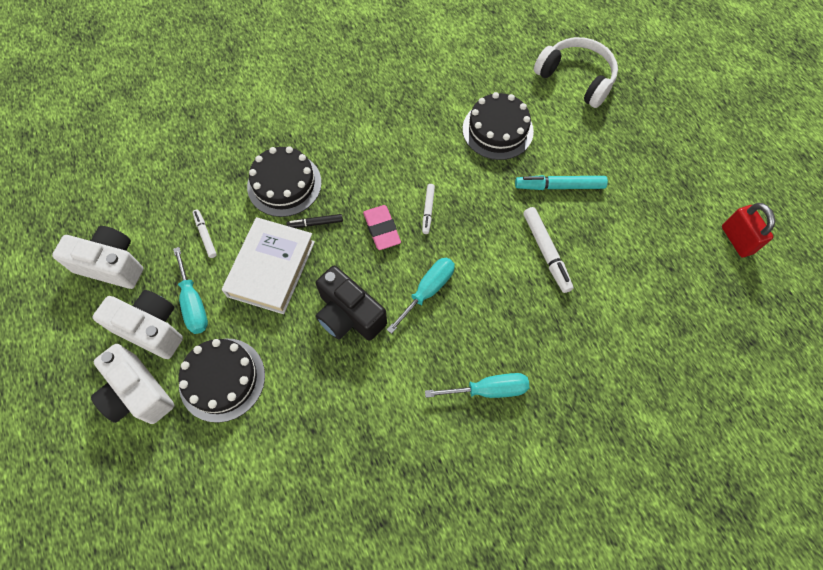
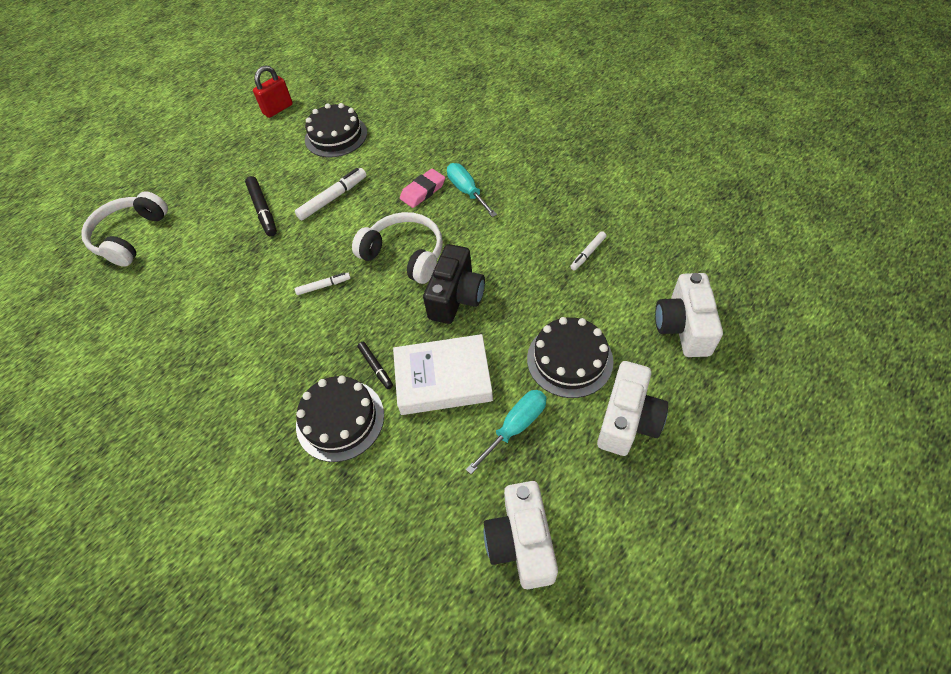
camera: 110 degrees left, 10 degrees down
(151, 329) = (563, 449): white camera -> white camera (683, 327)
(205, 235) = (436, 463): white marker -> white marker (588, 253)
(382, 229) = (359, 311): pink eraser -> pink eraser (423, 191)
(428, 290) = (405, 255): turquoise screwdriver -> white headphones
(497, 130) = (210, 270): black cake -> black cake (336, 136)
(559, 186) = (263, 210): turquoise marker -> black marker

